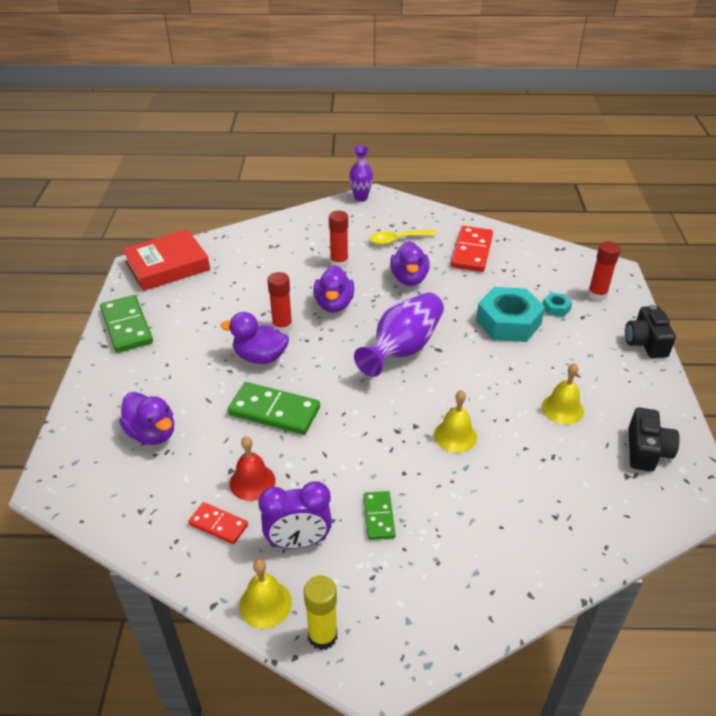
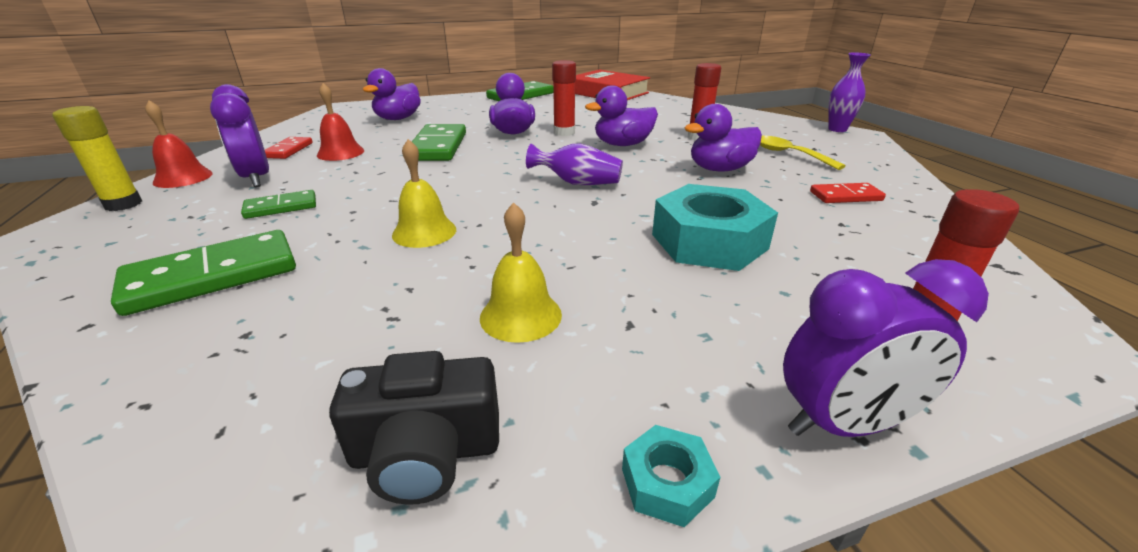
camera: 70 degrees right, 10 degrees down
(265, 604) = (183, 178): yellow bell -> red bell
(403, 348) = (578, 183): purple vase -> purple vase, size x0.58
(471, 251) = (845, 196): red domino -> red domino, size x0.56
(485, 542) = (212, 276): none -> green domino
(556, 308) = (806, 281): turquoise nut -> turquoise nut (667, 482)
(645, 342) = (843, 424): black camera -> purple clock

